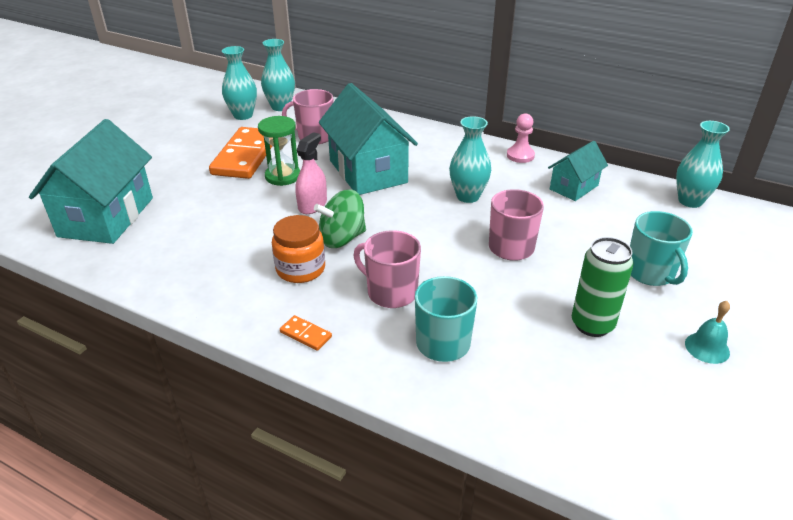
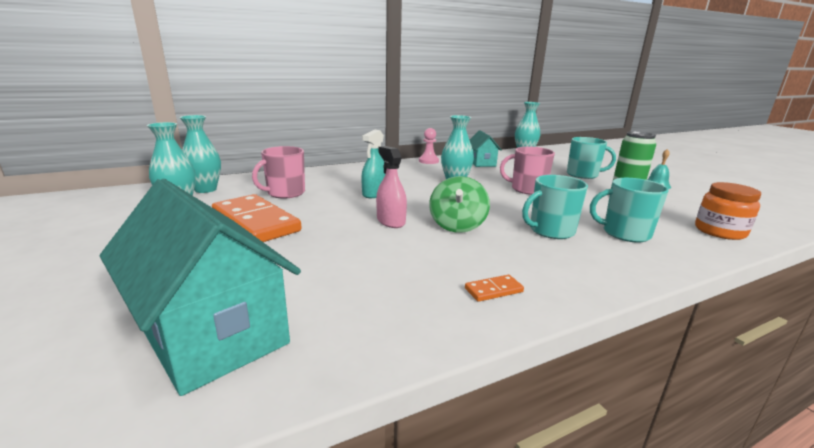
camera: 55 degrees left, 15 degrees down
(283, 176) = (324, 219): green hourglass -> none
(300, 269) = (484, 251): orange jar -> orange jar (719, 231)
(306, 334) = (588, 275): orange domino -> orange domino (493, 290)
(368, 171) = (374, 193): turquoise house -> turquoise spray bottle
(391, 292) = (550, 231): pink mug -> turquoise mug

